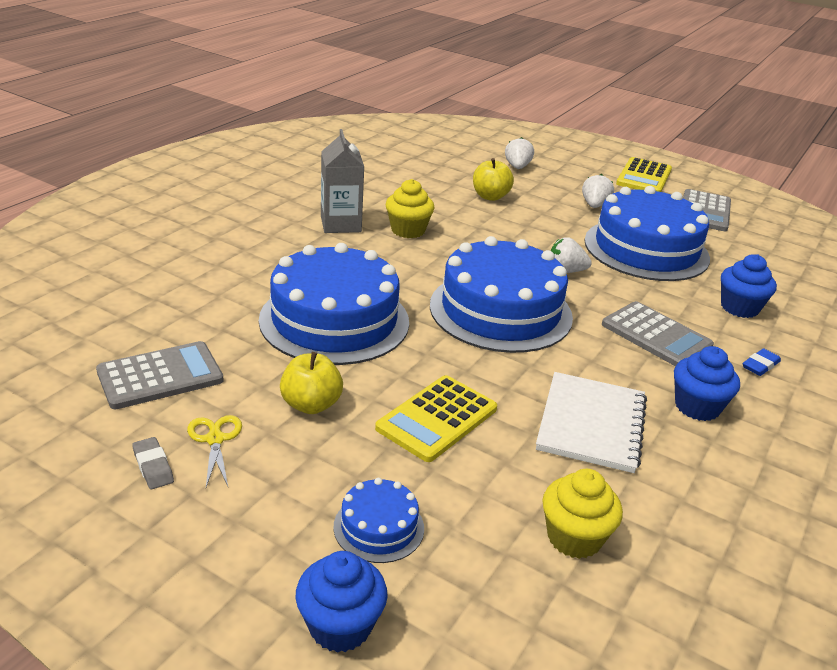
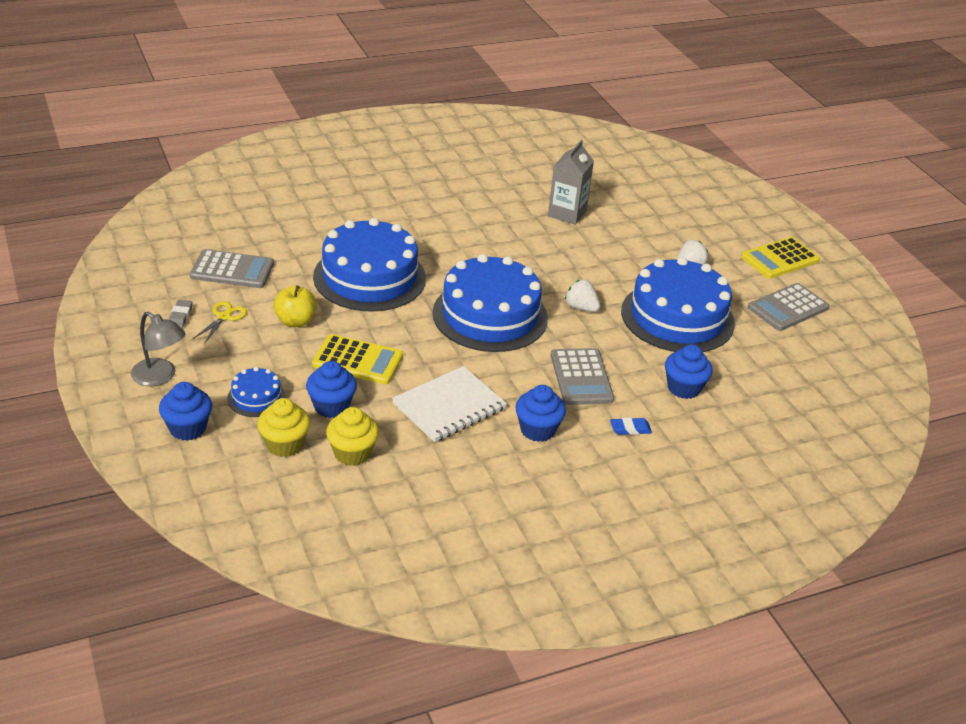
camera: 35 degrees right, 5 degrees up
(215, 568) = (160, 377): none -> grey lamp
(340, 224) = (457, 211): grey carton -> grey carton (567, 213)
(408, 230) = (501, 233): yellow cupcake -> yellow cupcake (284, 444)
(437, 418) = (357, 360): yellow calculator -> yellow calculator turned 150 degrees counterclockwise
(478, 490) = (331, 406): none -> blue cupcake
(490, 196) = (606, 229): yellow apple -> none
(517, 167) = (669, 211): white strawberry -> none

